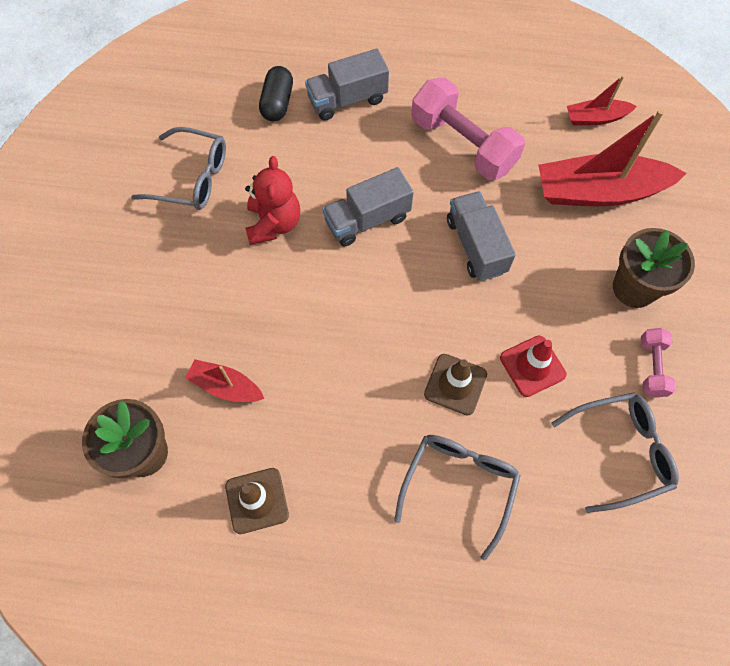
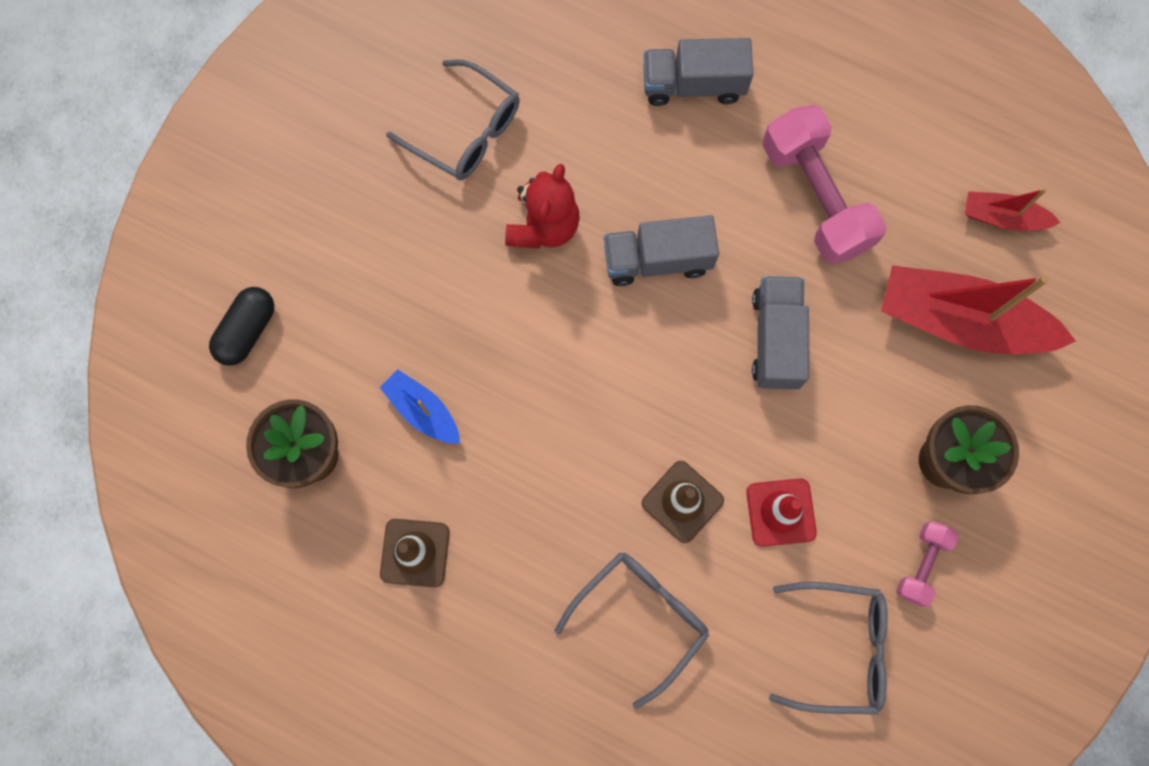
camera: 20 degrees right, 10 degrees up
(226, 386) = (423, 411): red boat -> blue boat
(277, 103) = (603, 60): black capsule -> black capsule (247, 331)

